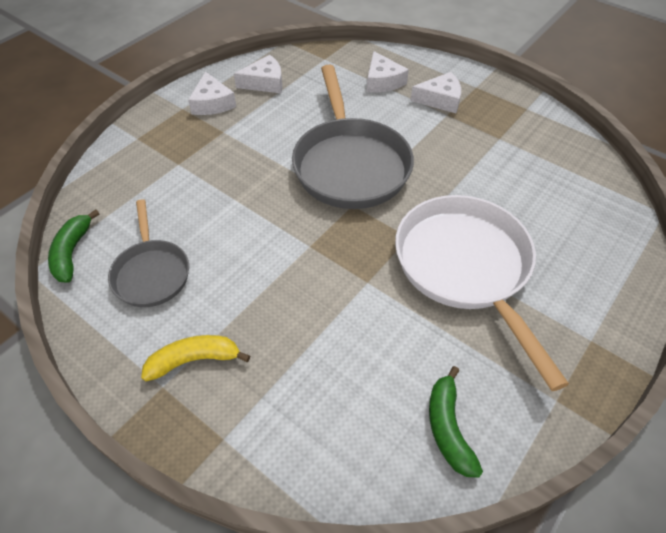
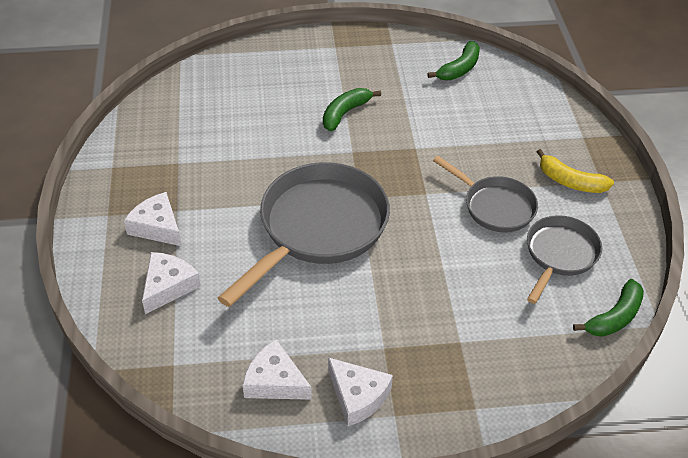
camera: 135 degrees left, 5 degrees down
(212, 103) = (357, 396): white cheese -> white cheese turned 105 degrees clockwise
(242, 277) = (495, 206): none -> grey pan
(466, 268) = (345, 113): white pan -> green banana

